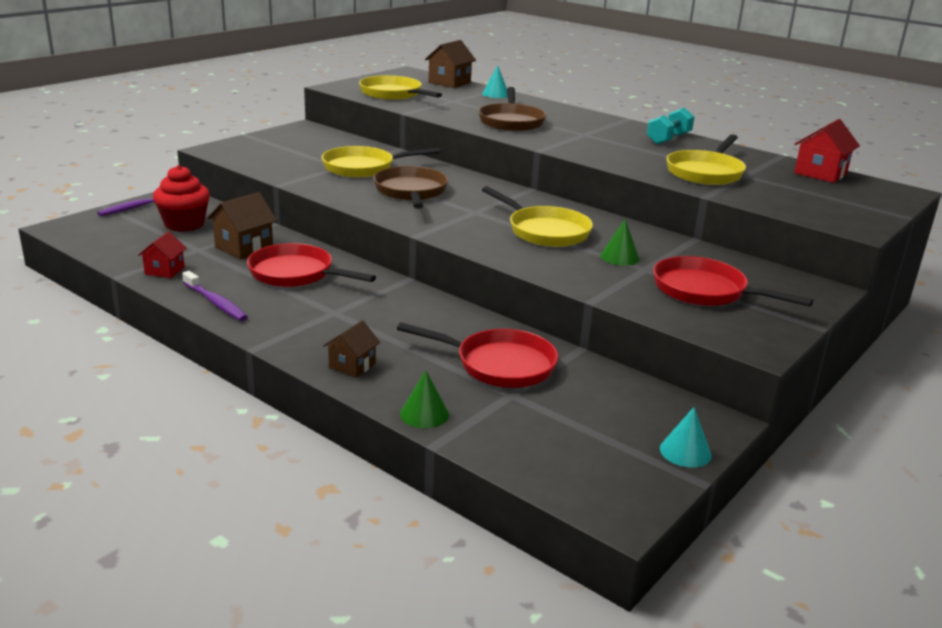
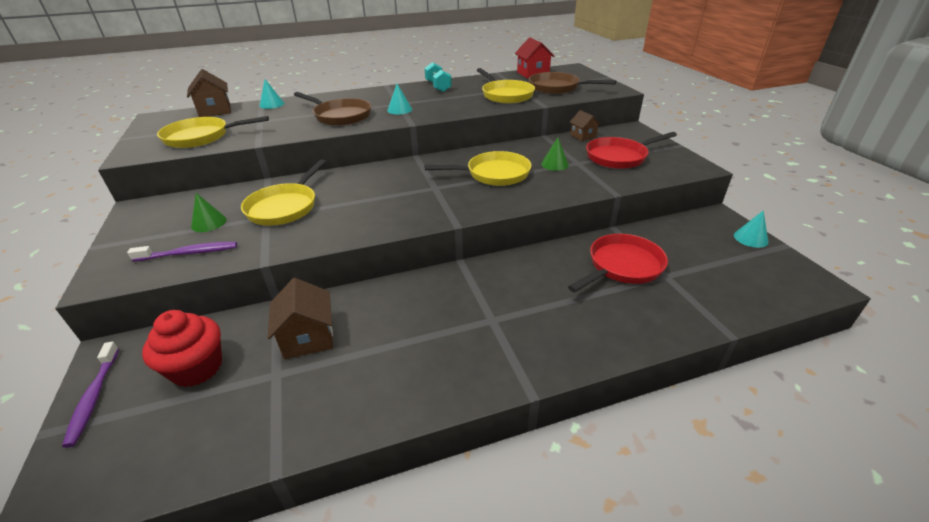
camera: 55 degrees left, 10 degrees up
(164, 271) = (302, 419): red house -> none
(216, 303) = (416, 396): purple toothbrush -> purple toothbrush (189, 253)
(296, 274) = (398, 320): red pan -> none
(352, 365) = (593, 339): brown house -> brown house (583, 136)
(411, 192) = (366, 201): brown pan -> brown pan (557, 88)
(424, 414) = (684, 325): green cone -> green cone (209, 223)
(568, 138) = (399, 110): none -> turquoise cone

